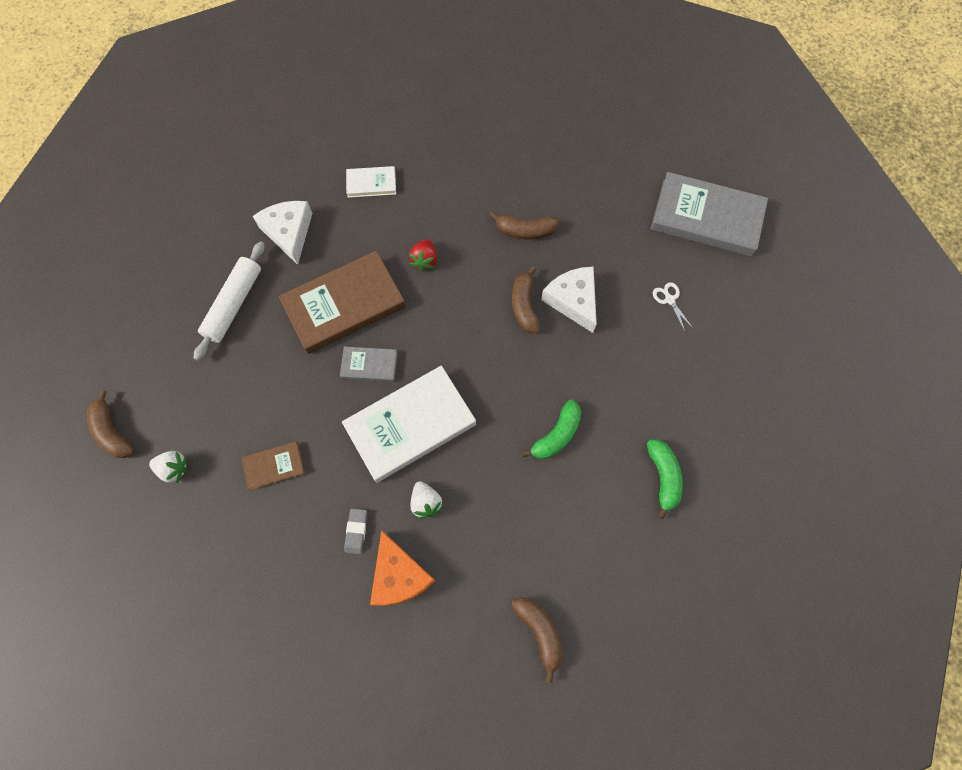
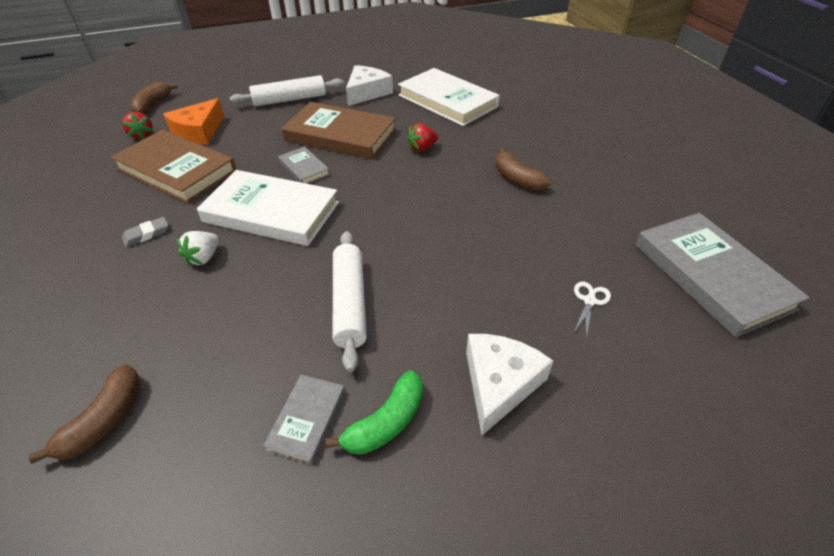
camera: 50 degrees right, 25 degrees down
(174, 469) = (142, 135): white strawberry -> red strawberry
(274, 466) = (177, 170): brown book -> brown book, size x2.07
(371, 183) = (447, 101): white book -> white book, size x2.07
(399, 575) = (117, 280): orange cheese -> orange cheese (199, 131)
(524, 306) = (452, 213): brown banana -> none
(557, 435) = (349, 303): green banana -> white rolling pin
(573, 300) = (495, 237): white cheese -> white cheese (499, 383)
(629, 517) = (307, 420): none -> grey book

